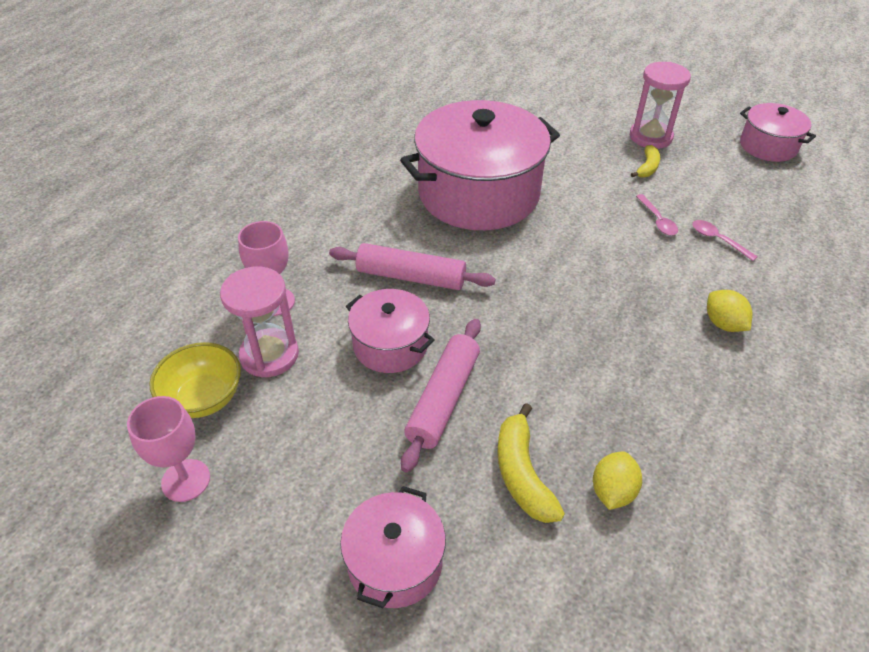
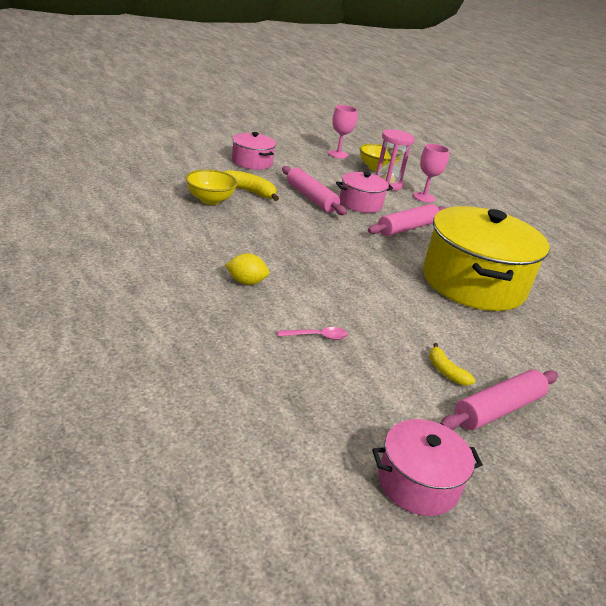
camera: 120 degrees right, 15 degrees down
(478, 193) = (473, 283): pink pot -> yellow pot
(612, 491) = (210, 200): yellow lemon -> yellow bowl
(650, 137) = (498, 409): pink hourglass -> pink rolling pin
(657, 220) = (369, 328): pink spoon -> none

